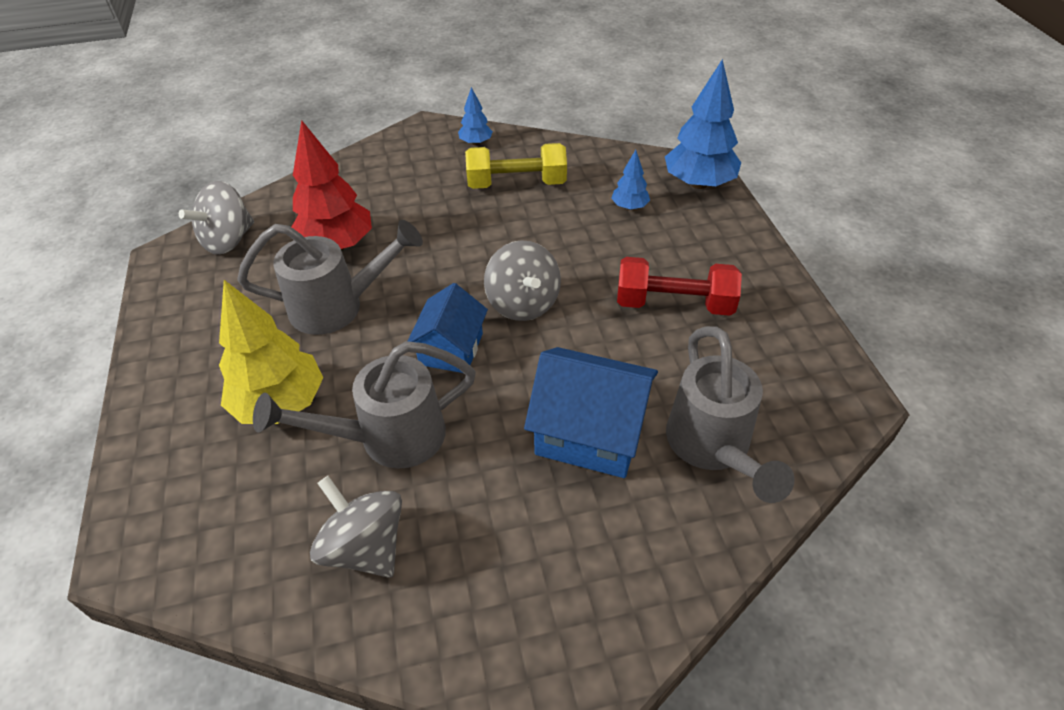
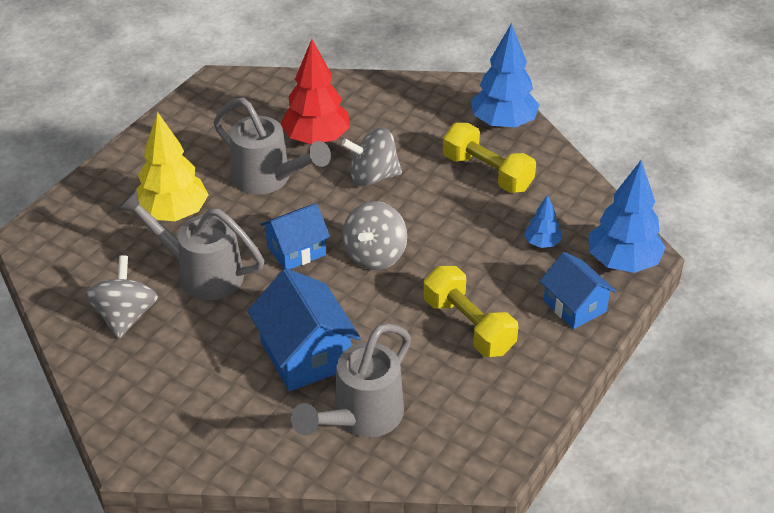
camera: 45 degrees right, 5 degrees down
(228, 240) = (261, 93): grey spinning top -> grey spinning top (372, 177)
(476, 143) = (503, 123): blue tree -> blue tree, size x2.01
(674, 304) = (468, 326): red dumbbell -> yellow dumbbell
(717, 234) = (574, 306): none -> blue house

